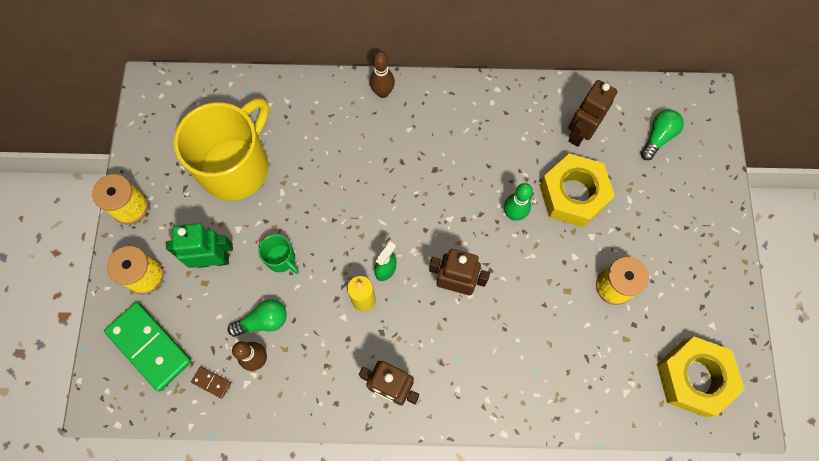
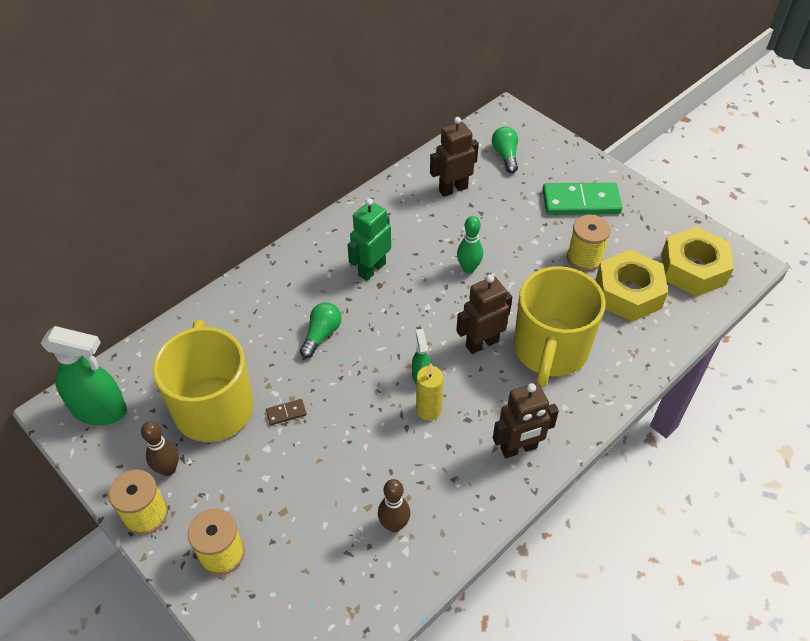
camera: 45 degrees left, 20 degrees down
(150, 346) = (289, 602): green domino -> green domino (581, 201)
(171, 107) = (100, 410): none -> green spray bottle
(211, 382) = (376, 577): brown domino -> brown domino (286, 413)
(213, 260) = (271, 488): green robot -> green robot (371, 269)
(263, 321) = (367, 494): green light bulb -> green light bulb (321, 334)
(281, 259) = (330, 438): green mug -> none
(383, 92) = (280, 266): brown bowling pin -> brown bowling pin (168, 469)
(498, 336) = (550, 350): none -> yellow mug
(573, 195) = (493, 227): yellow nut -> yellow nut (628, 293)
(579, 133) = (453, 189): brown robot -> brown robot turned 75 degrees clockwise

